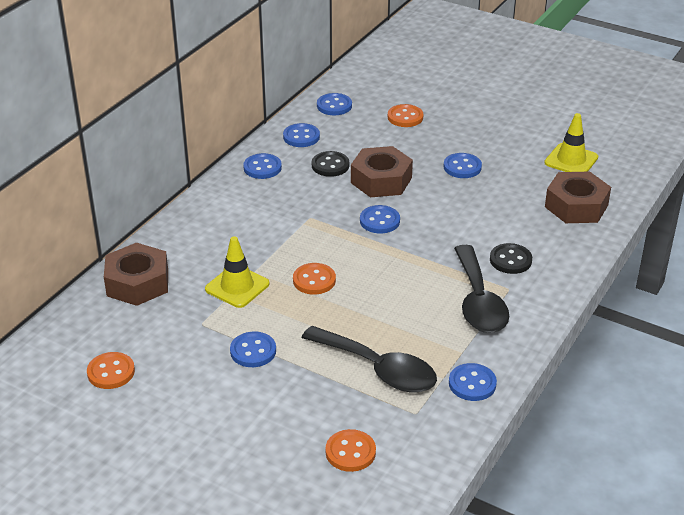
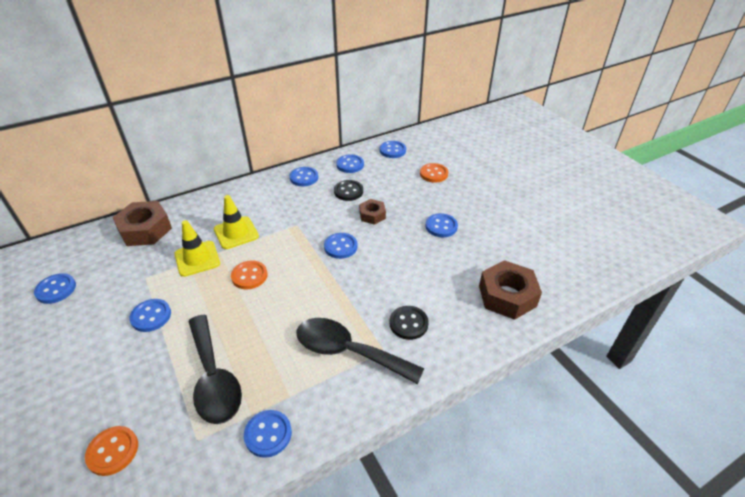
camera: 30 degrees right, 5 degrees up
(111, 372) = (56, 289): orange button -> blue button
(381, 180) = (372, 215): brown nut -> brown nut, size x0.57
(478, 301) = (348, 351): black spoon -> black spoon turned 90 degrees clockwise
(571, 160) = (535, 252): yellow traffic cone -> yellow traffic cone (236, 233)

